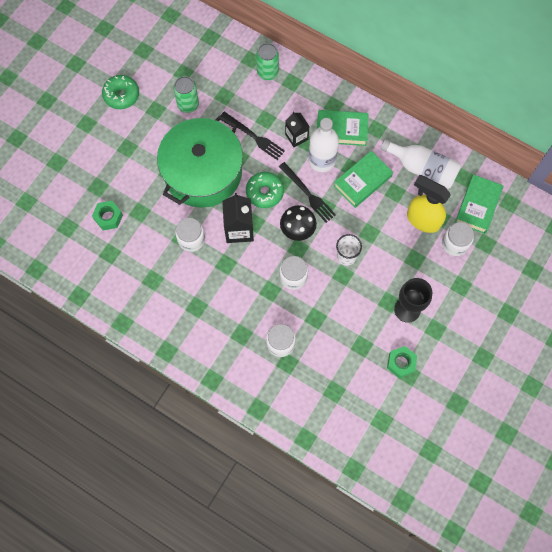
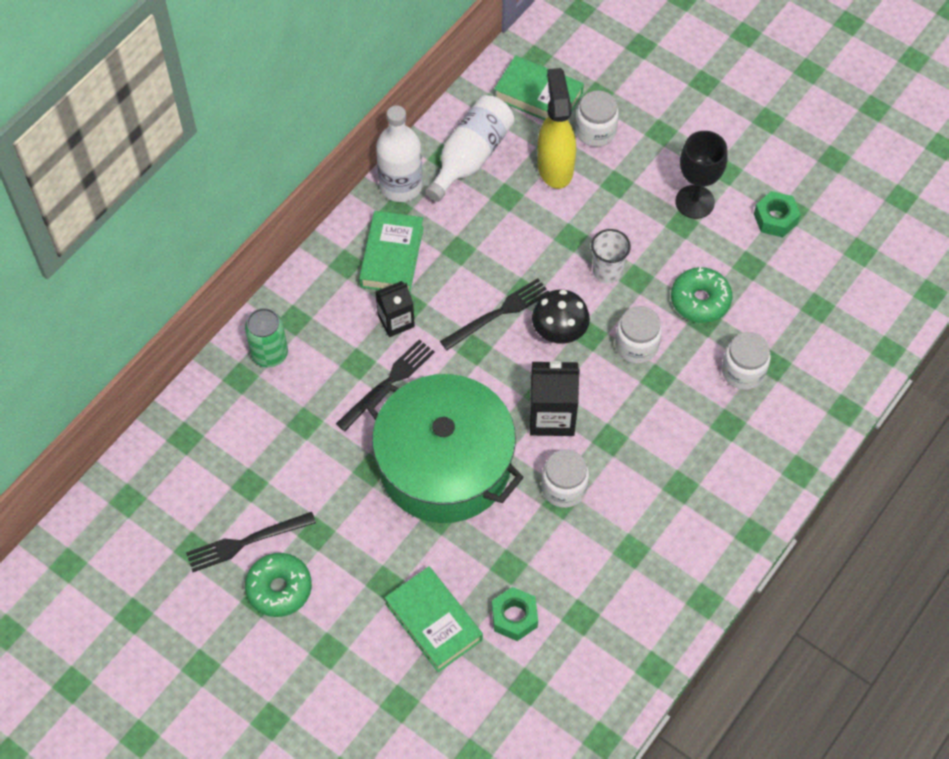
camera: 85 degrees left, 10 degrees down
(148, 75) = (246, 542): none -> black fork
(188, 104) = (313, 480): green can -> none
(264, 192) = (490, 374): green donut -> green donut (700, 300)
(321, 160) = (441, 289): white bottle -> white bottle (401, 186)
(362, 181) = (484, 237): green book -> green book (434, 622)
(422, 220) = (555, 167): yellow spray bottle -> yellow spray bottle turned 135 degrees clockwise

